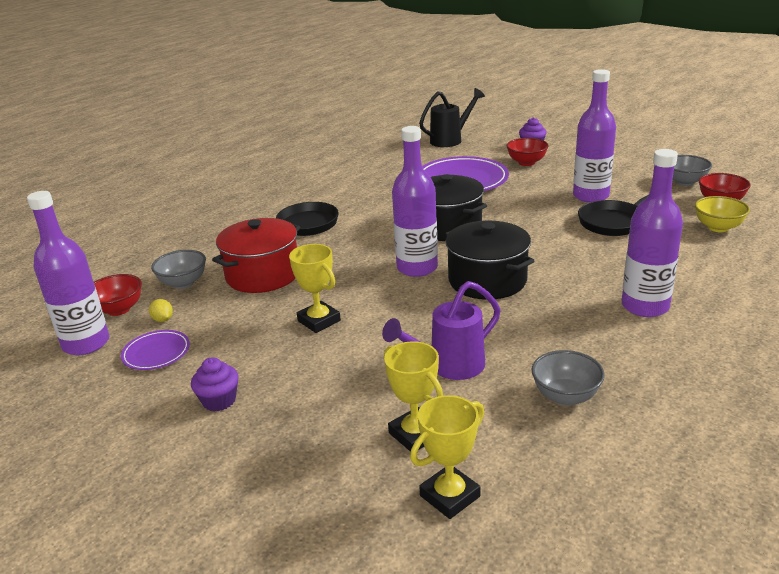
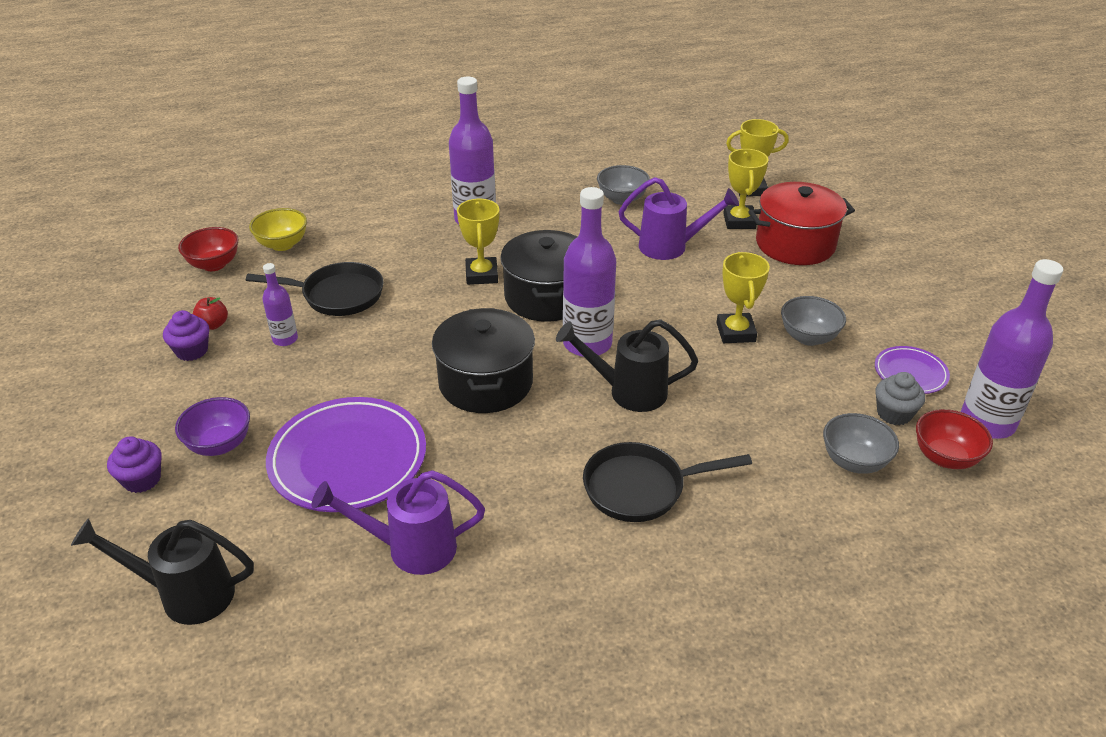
camera: 145 degrees left, 10 degrees up
(163, 320) = (894, 414): yellow lemon -> grey cupcake
(219, 401) = (865, 301): purple cupcake -> purple cupcake (192, 351)
(263, 275) = (752, 423): red pot -> red pot (795, 244)
(357, 257) = (628, 392): none -> black watering can
(387, 174) = (411, 548): none -> purple watering can
(526, 162) = (219, 445): red bowl -> purple bowl
(556, 272) = (481, 275): none -> yellow trophy
(590, 196) = (285, 339): purple bottle -> purple bottle, size x0.52
(640, 185) = (213, 325): none -> red apple
(685, 182) = (174, 303): grey bowl -> grey bowl (808, 337)

